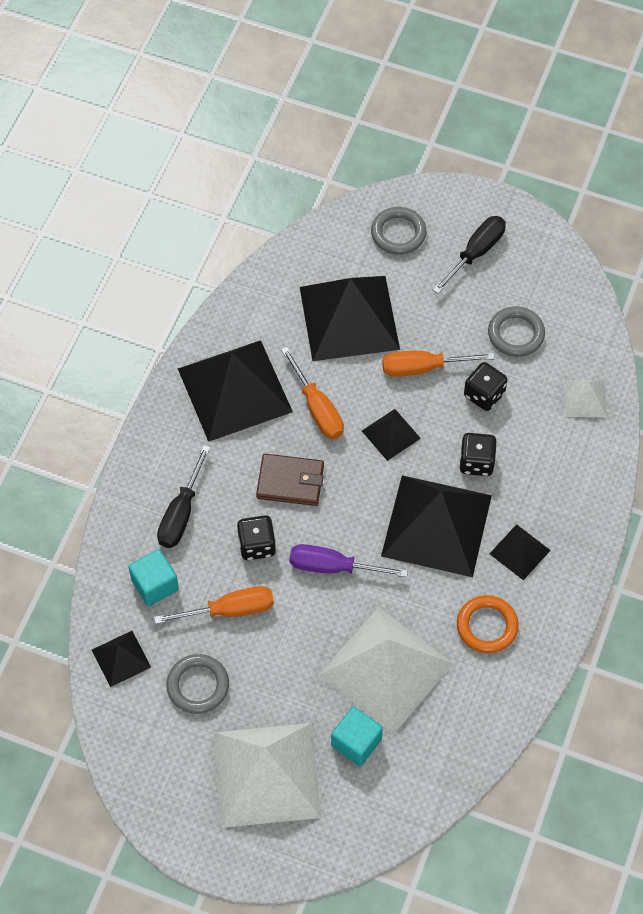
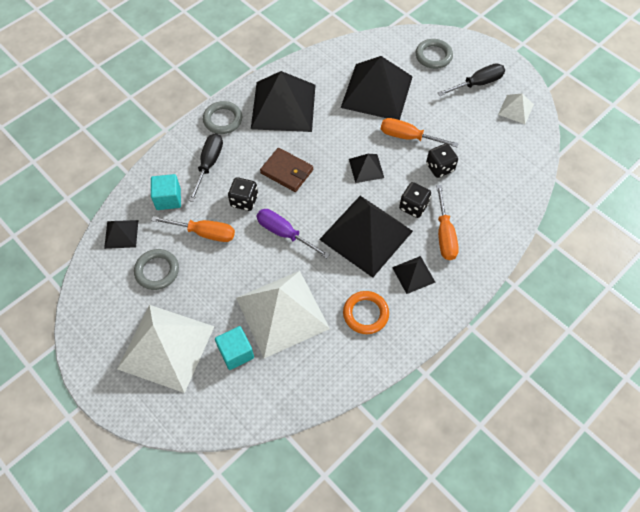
camera: 25 degrees right, 0 degrees up
(181, 514) = (209, 164): black screwdriver -> black screwdriver turned 150 degrees clockwise
(318, 409) = (328, 136): orange screwdriver -> orange screwdriver (444, 235)
(516, 334) = (479, 139): grey ring -> grey ring (223, 120)
(584, 398) = (507, 195): white pyramid -> white pyramid (515, 109)

